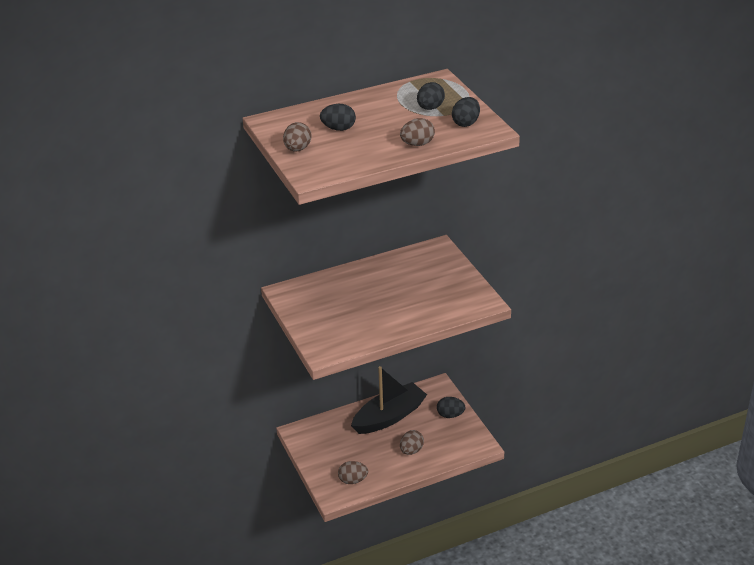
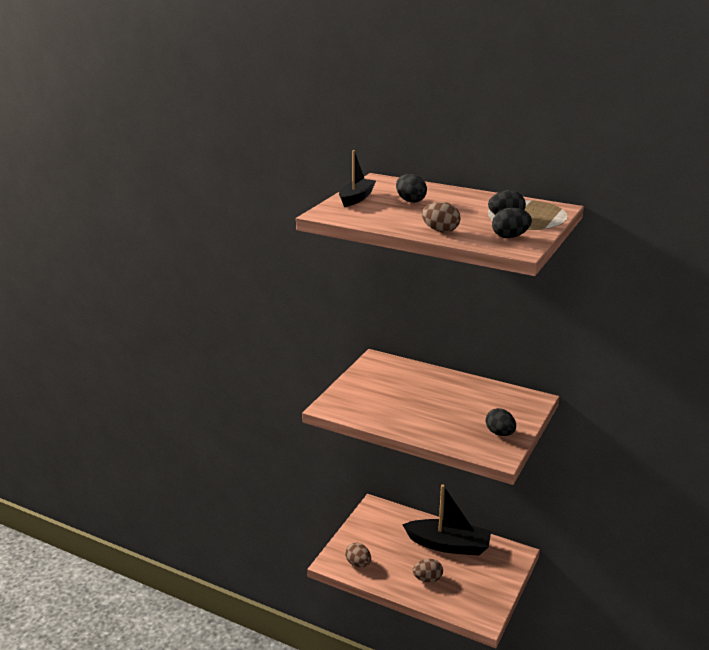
camera: 50 degrees right, 10 degrees down
(297, 149) = (356, 198): brown egg -> black boat
(450, 415) = (495, 580): black egg -> black egg (500, 433)

